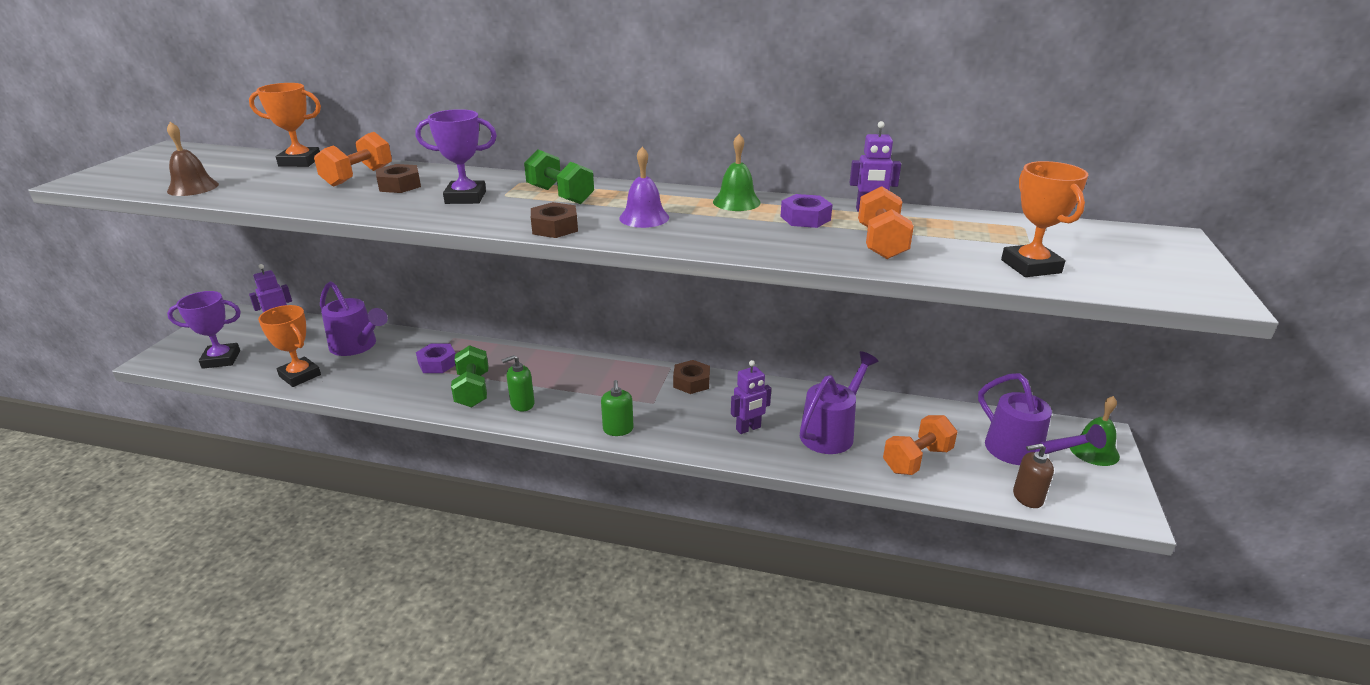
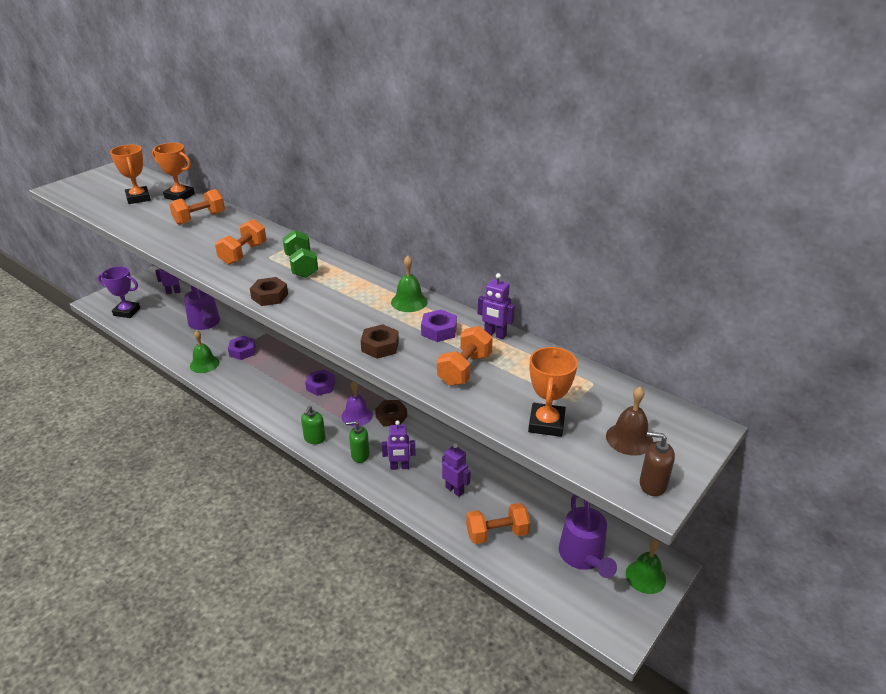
camera: 25 degrees right, 5 degrees up
(193, 187) = (106, 208): brown bell -> brown bell (629, 438)
(300, 375) = (160, 337): orange trophy -> orange trophy (138, 198)
(393, 389) = (204, 364): none -> green bell
(399, 185) = (216, 232): brown nut -> brown nut (380, 346)
(465, 197) = (243, 254): purple trophy -> orange dumbbell
(473, 390) = (249, 379): green dumbbell -> none
(522, 404) = (271, 399): green soap dispenser -> green soap dispenser (360, 455)
(576, 374) = (320, 386): none -> purple nut
(644, 217) = (332, 301): purple bell -> purple bell (357, 416)
(831, 432) = (455, 490): purple watering can -> purple robot
(1027, 497) = (551, 593): brown soap dispenser -> brown soap dispenser (652, 484)

